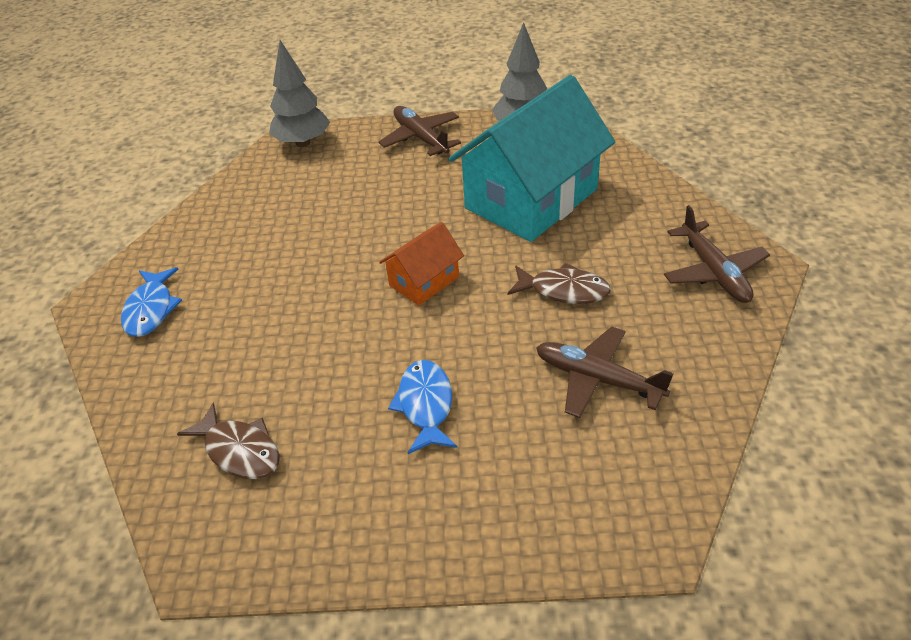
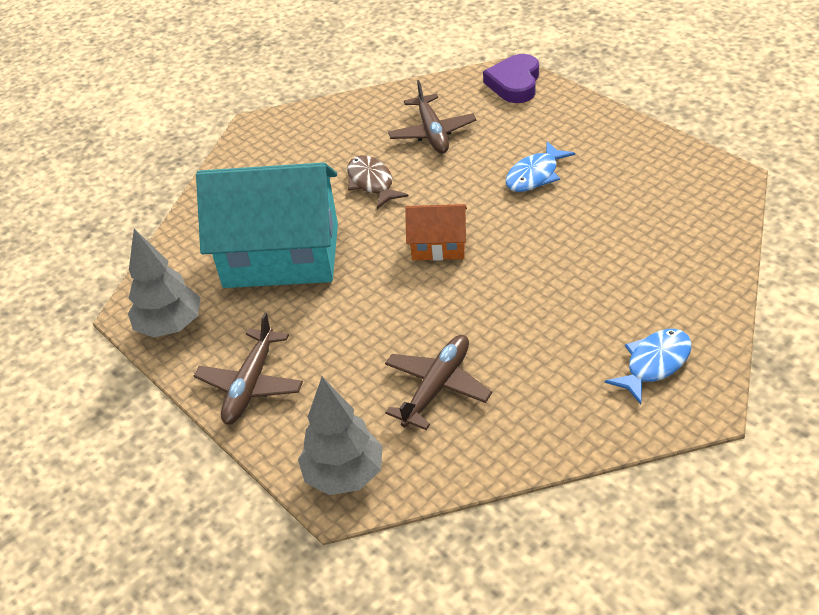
camera: 130 degrees left, 0 degrees up
(239, 450) = (666, 217): brown fish -> none
(618, 524) = (514, 83): none -> purple heart
(713, 271) = (283, 139): brown plane -> brown plane (437, 387)

